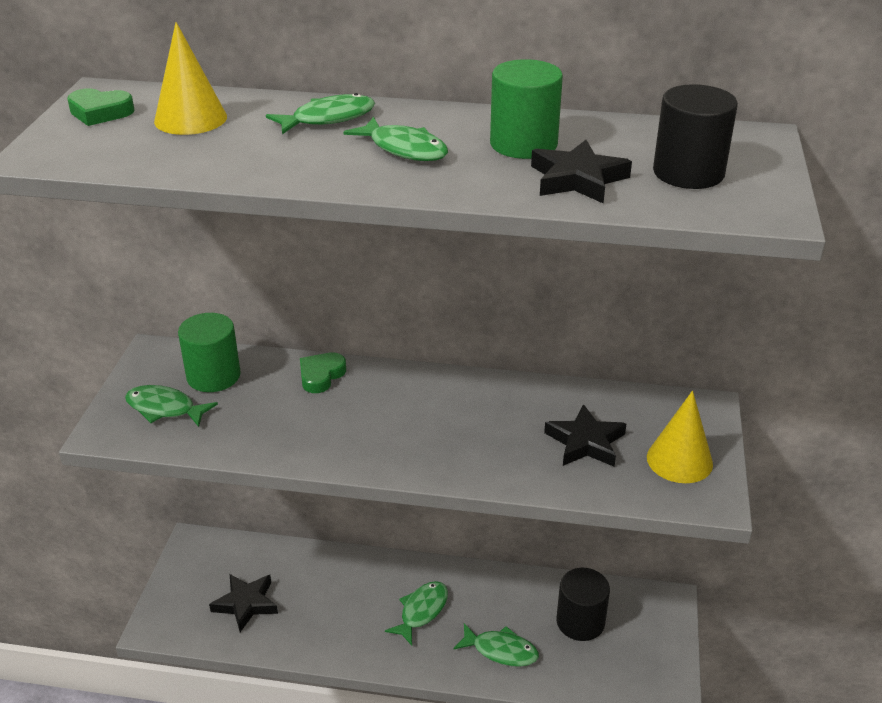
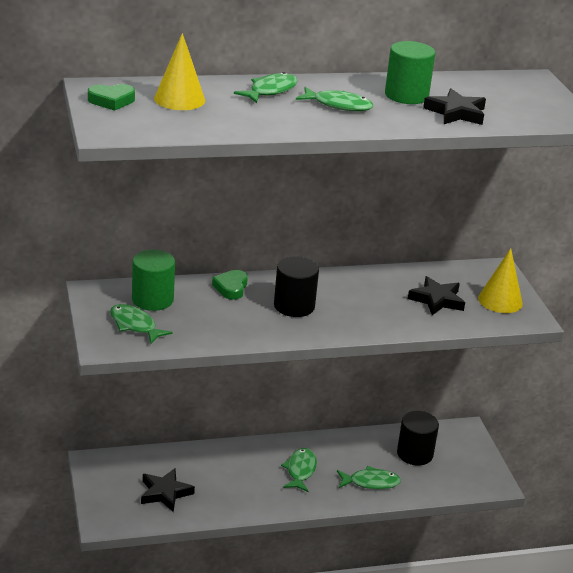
camera: 25 degrees left, 5 degrees down
(164, 408) = (135, 325): green fish -> green fish turned 45 degrees clockwise
(688, 173) = (513, 103): black cylinder -> black cylinder (294, 306)

